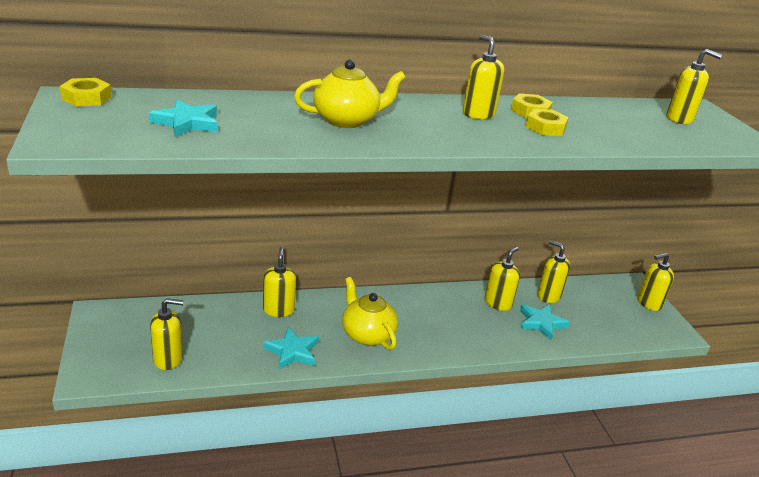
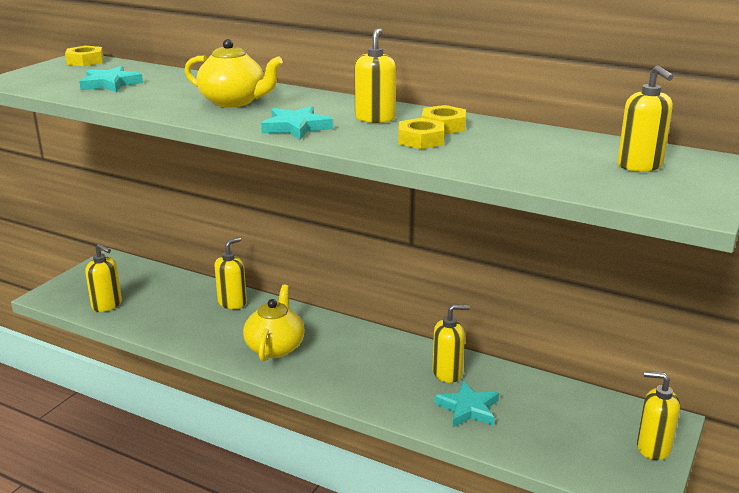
camera: 45 degrees right, 5 degrees down
(292, 351) = (196, 335): turquoise star -> turquoise star (296, 127)
(548, 296) = (520, 389): yellow soap dispenser -> none

